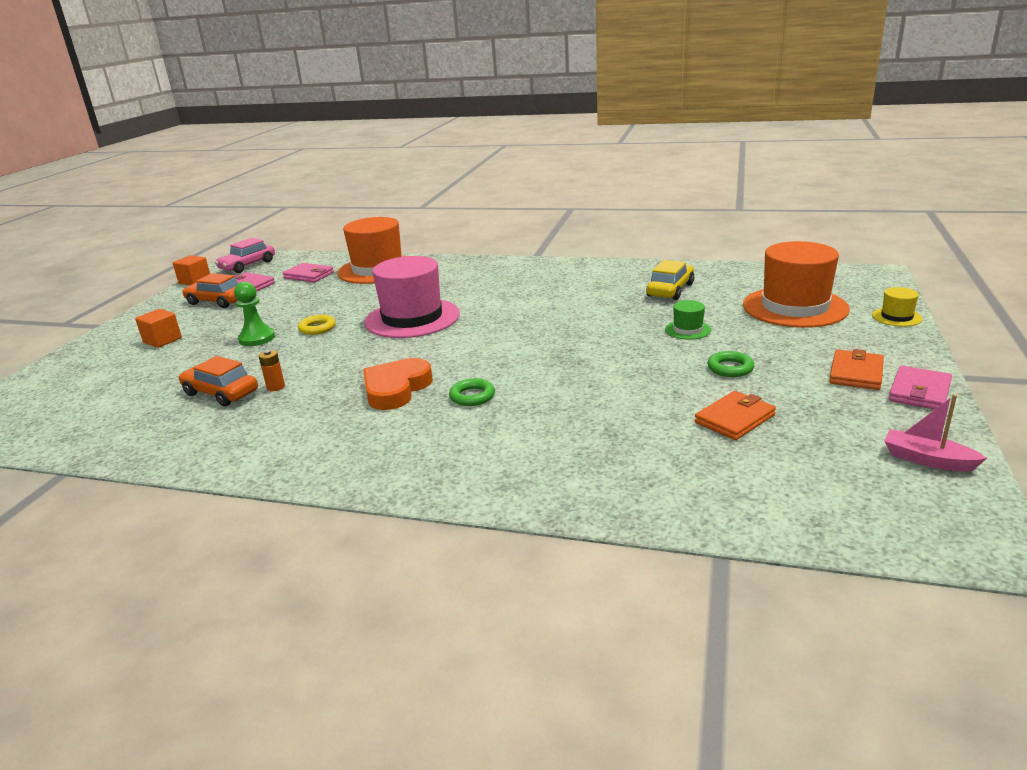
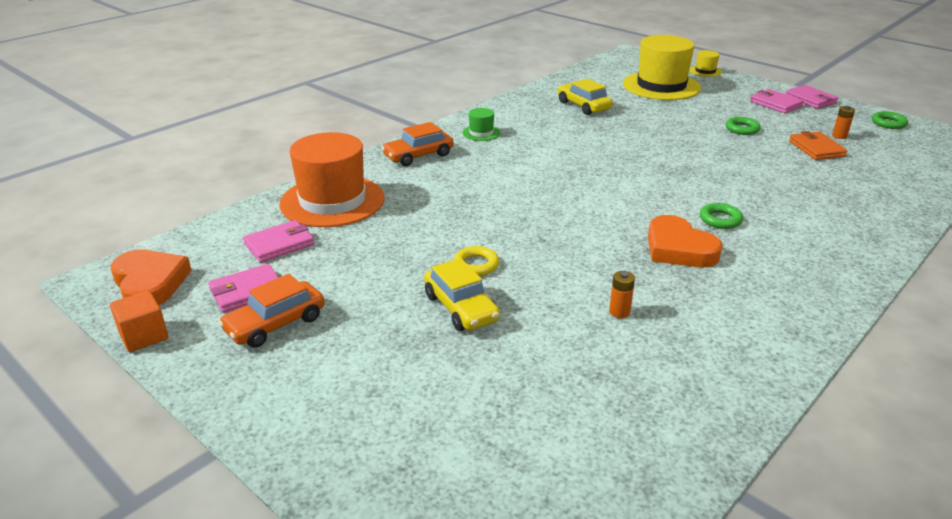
camera: 65 degrees left, 5 degrees up
(162, 340) = (376, 384): orange cube -> none
(221, 393) = (605, 350): orange car -> orange car (418, 156)
(247, 265) = (150, 283): pink car -> orange heart
(257, 338) = (461, 308): green pawn -> yellow car
(412, 318) = (513, 210): pink hat -> none
(687, 330) = (666, 122): green hat -> green hat (481, 133)
(795, 307) = (661, 86): orange hat -> yellow hat
(806, 428) = (839, 136): none -> orange battery
(856, 373) = (775, 104): orange wallet -> pink wallet
(927, 460) = (888, 123): pink boat -> green ring

